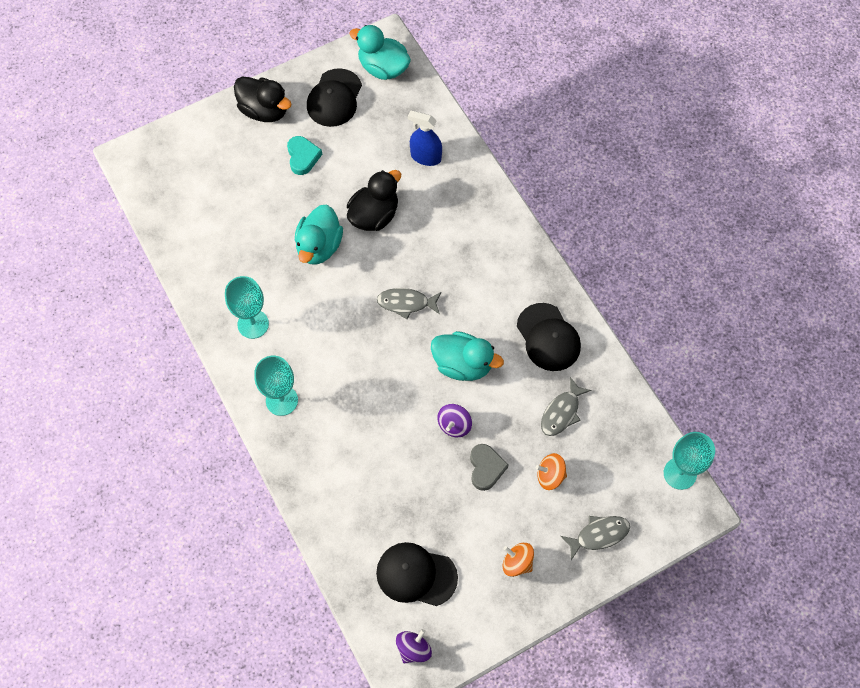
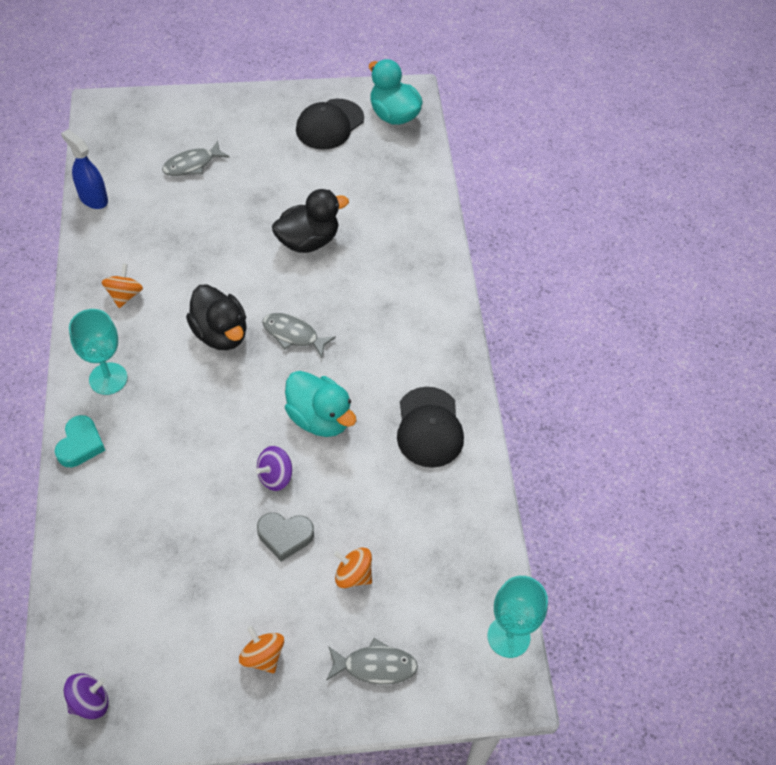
camera: 20 degrees right, 10 degrees down
(253, 324) = (125, 295): turquoise goblet -> orange spinning top
(264, 110) = (254, 112): black duck -> black duck (220, 333)
(303, 157) = (267, 164): turquoise heart -> turquoise heart (80, 444)
(319, 246) = (235, 249): turquoise duck -> none
(416, 575) = (141, 619): black cap -> none
(425, 157) = (392, 207): blue spray bottle -> blue spray bottle (93, 198)
(486, 468) = (285, 536): grey heart -> grey heart turned 75 degrees clockwise
(561, 412) = (403, 512): grey fish -> grey fish (192, 165)

